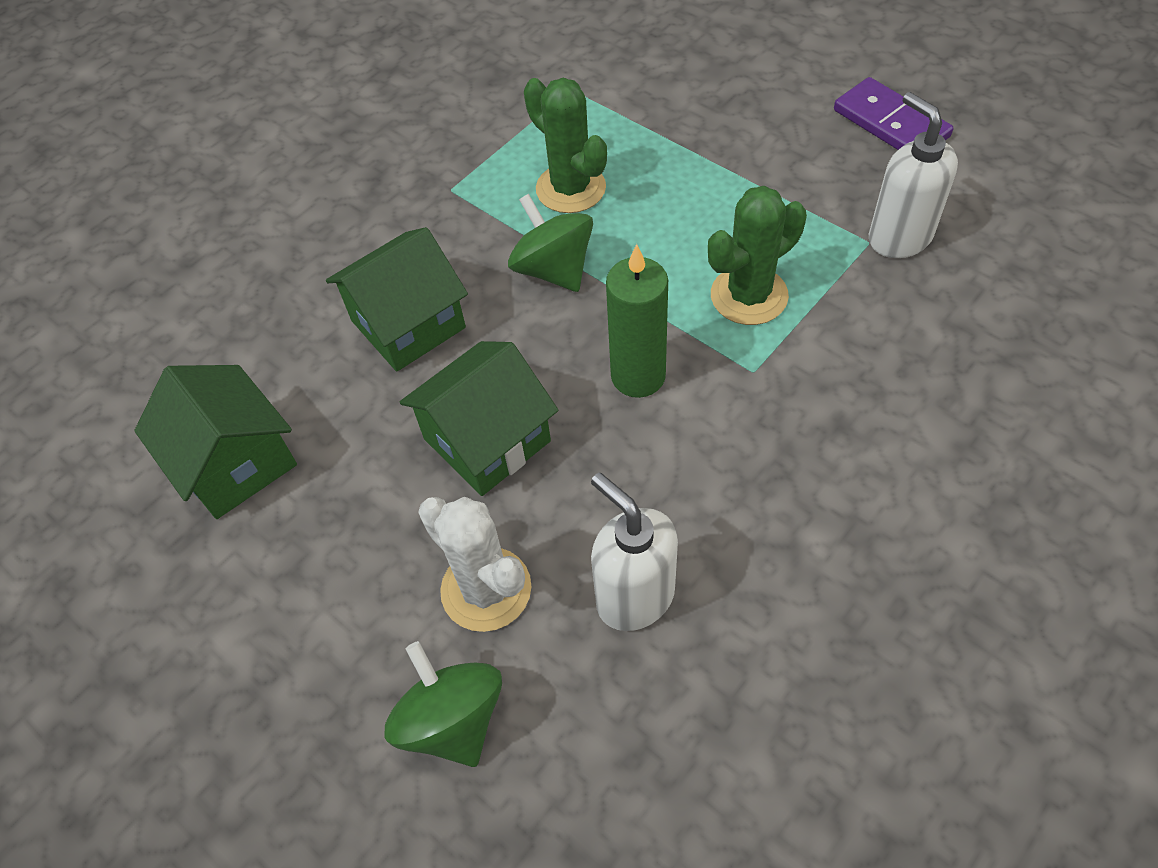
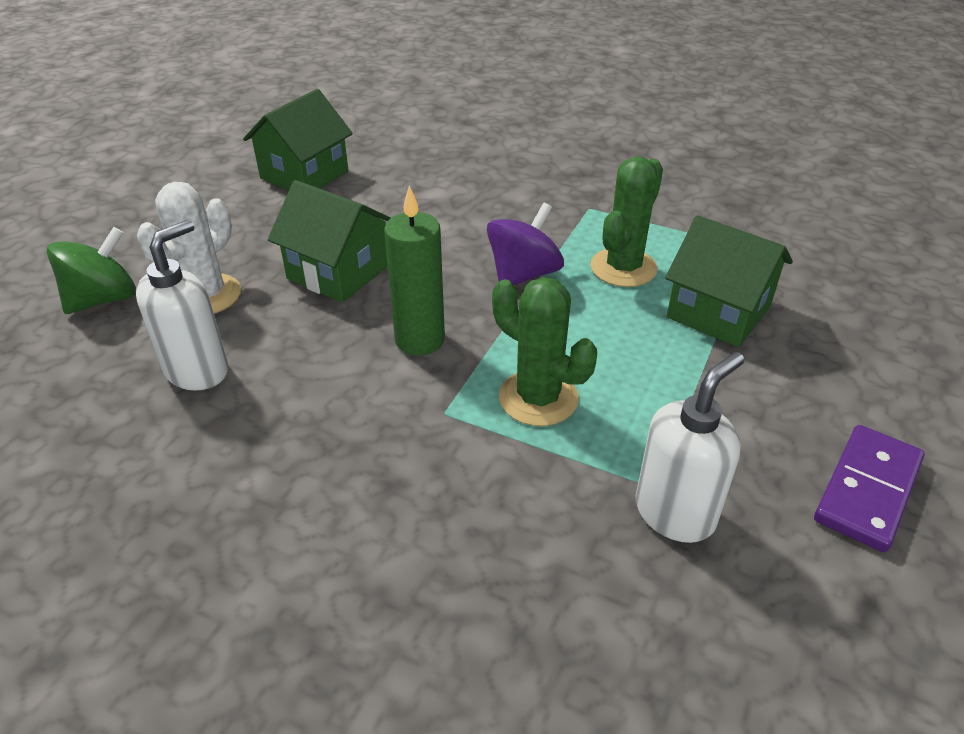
camera: 70 degrees right, 15 degrees down
(408, 324) = (441, 216): green house -> green house (718, 312)
(553, 269) = (523, 274): green spinning top -> purple spinning top

